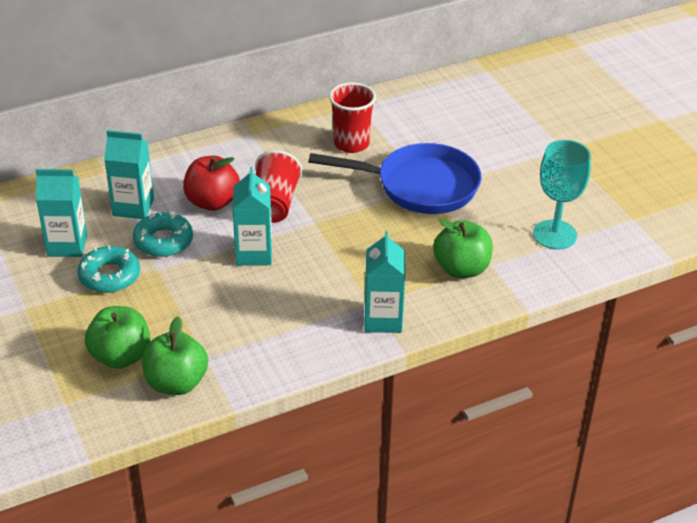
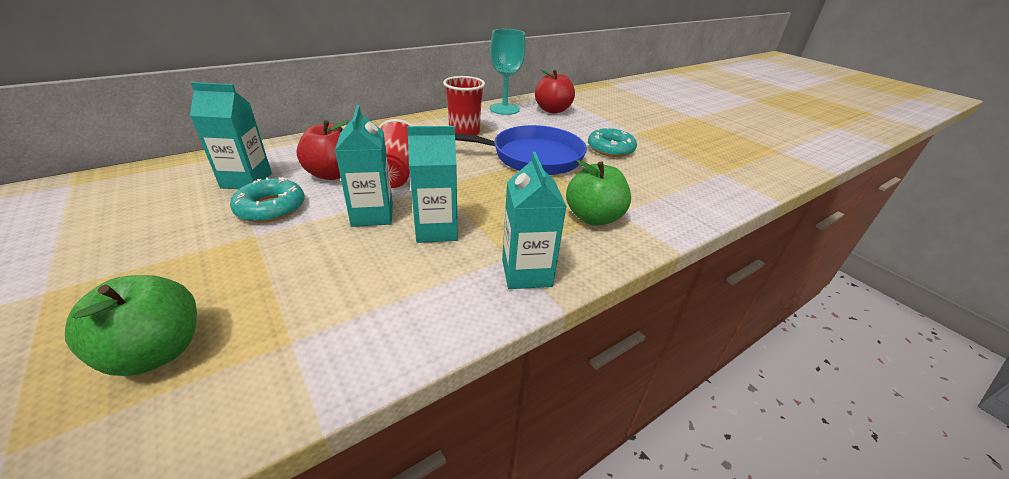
camera: 10 degrees left, 5 degrees down
(67, 245) = (151, 217): turquoise carton -> turquoise carton (436, 230)
(109, 276) = (189, 245): turquoise donut -> turquoise donut (610, 149)
(176, 383) = (233, 389): green apple -> none
(470, 103) = (552, 110): none -> red apple
(554, 235) = (664, 186): turquoise goblet -> turquoise goblet (504, 109)

